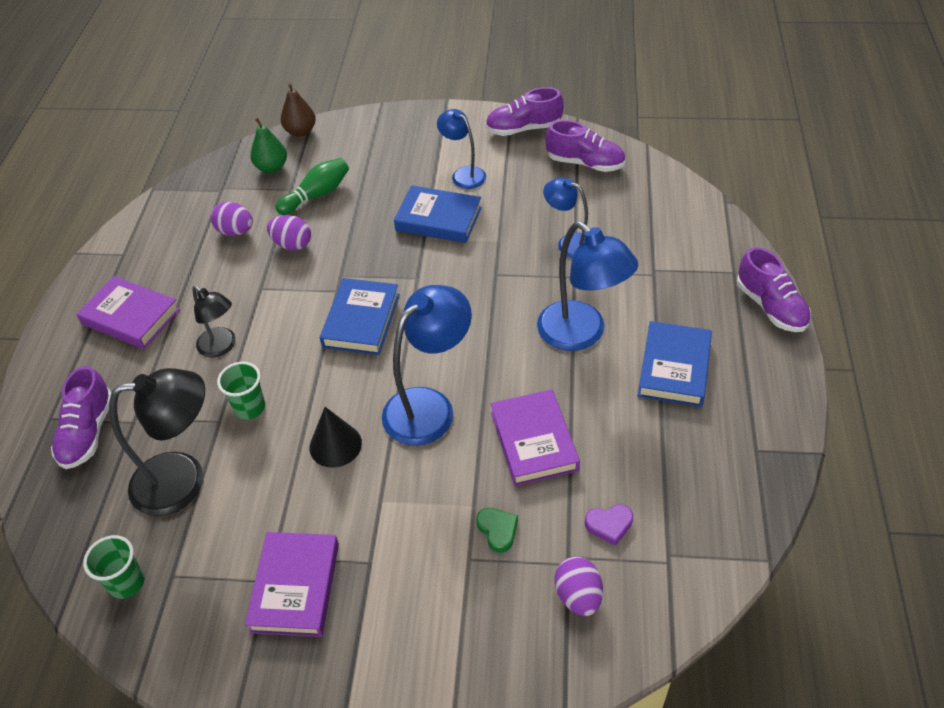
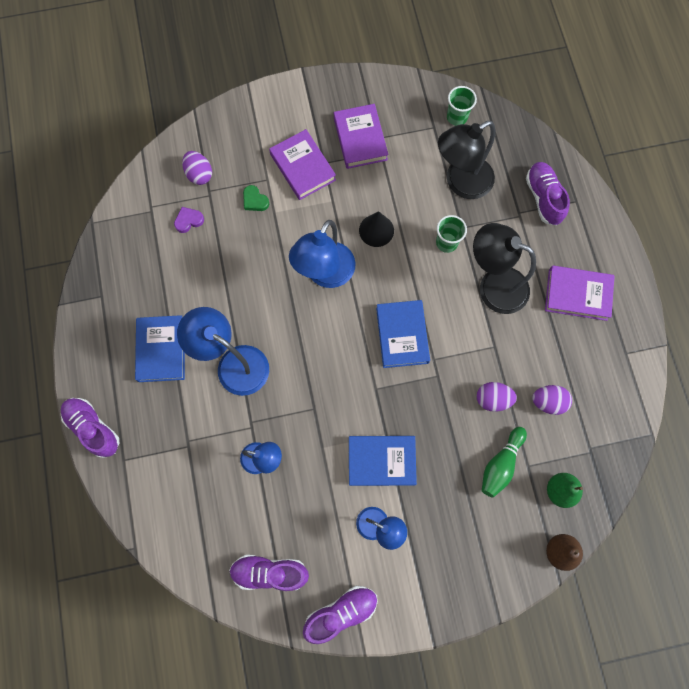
camera: 160 degrees right, 25 degrees up
(221, 347) = (493, 285): black lamp -> black lamp, size x1.69
(534, 441) = (247, 266): purple book -> purple book (303, 167)

